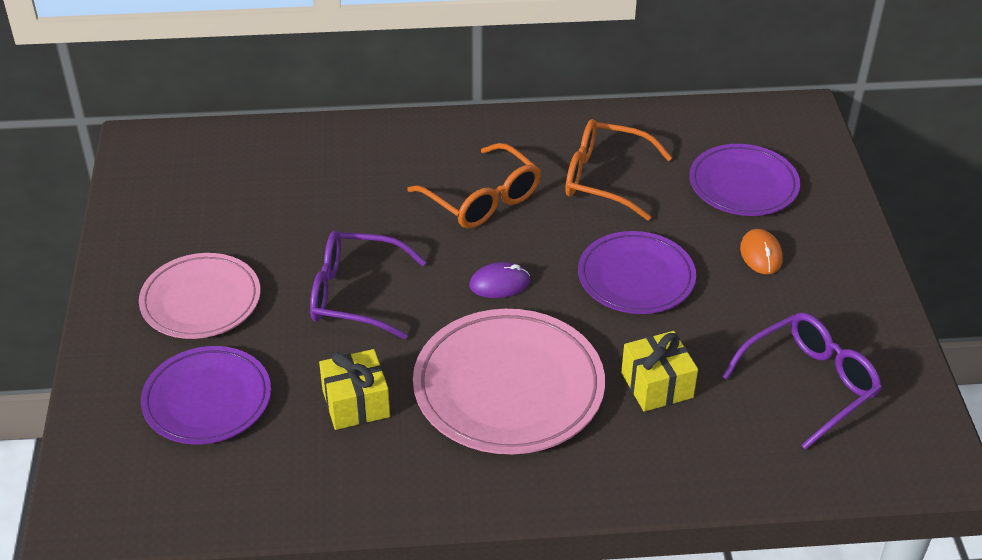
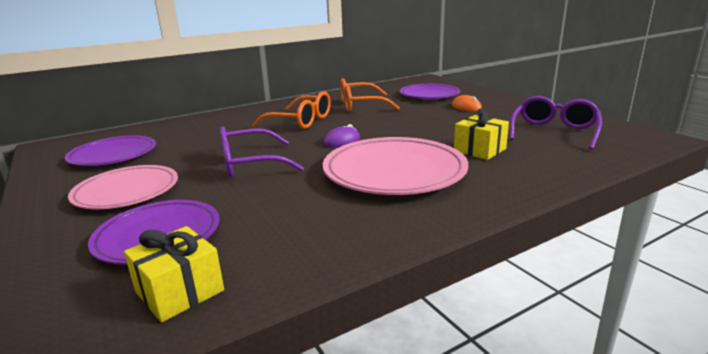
camera: 25 degrees left, 20 degrees down
(356, 403) = (292, 205): yellow gift -> yellow gift (179, 291)
(636, 277) = (416, 124): purple plate -> purple plate (113, 155)

